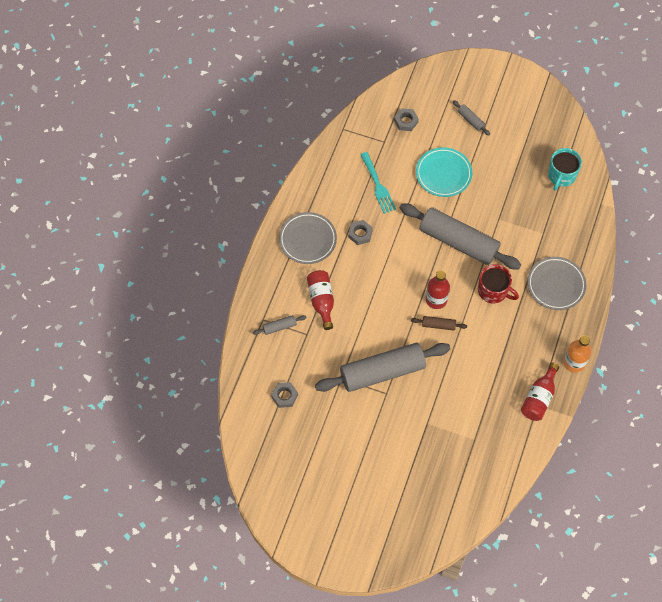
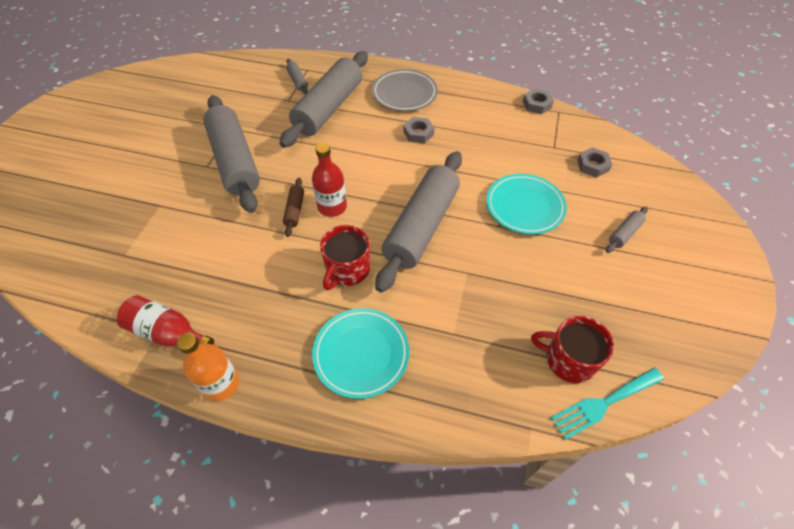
camera: 85 degrees right, 10 degrees down
(284, 396) = (217, 89): grey nut -> grey nut (537, 104)
(321, 301) = (328, 108): red bottle -> grey rolling pin
(378, 185) = (489, 145): turquoise fork -> turquoise fork (603, 403)
(556, 285) = (361, 354): grey plate -> turquoise plate
(561, 175) = (568, 360): turquoise mug -> red mug

